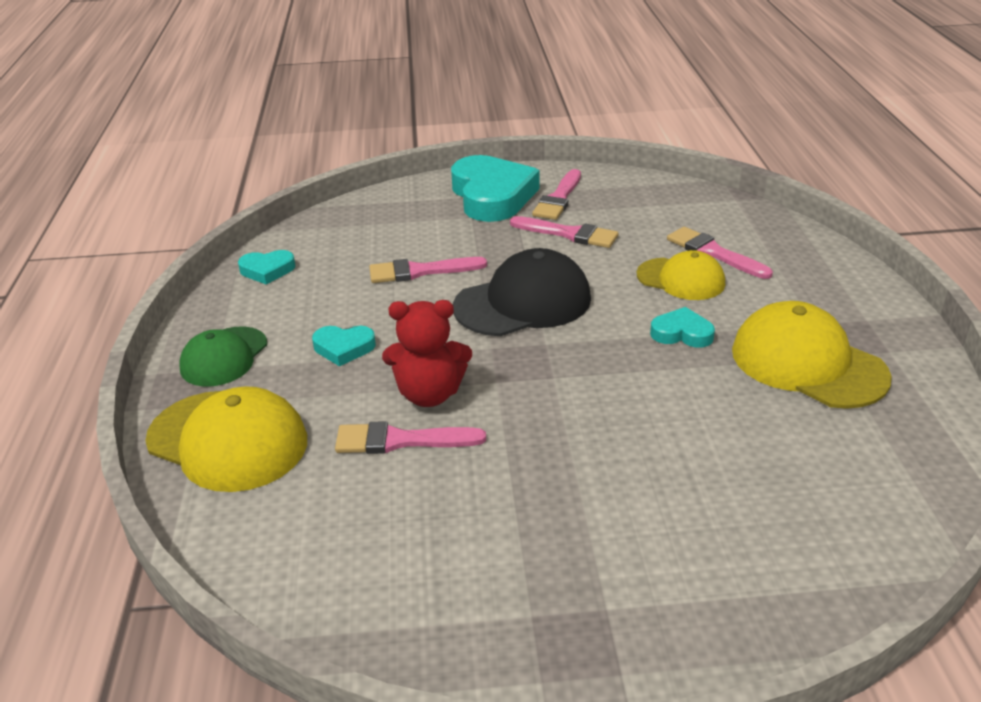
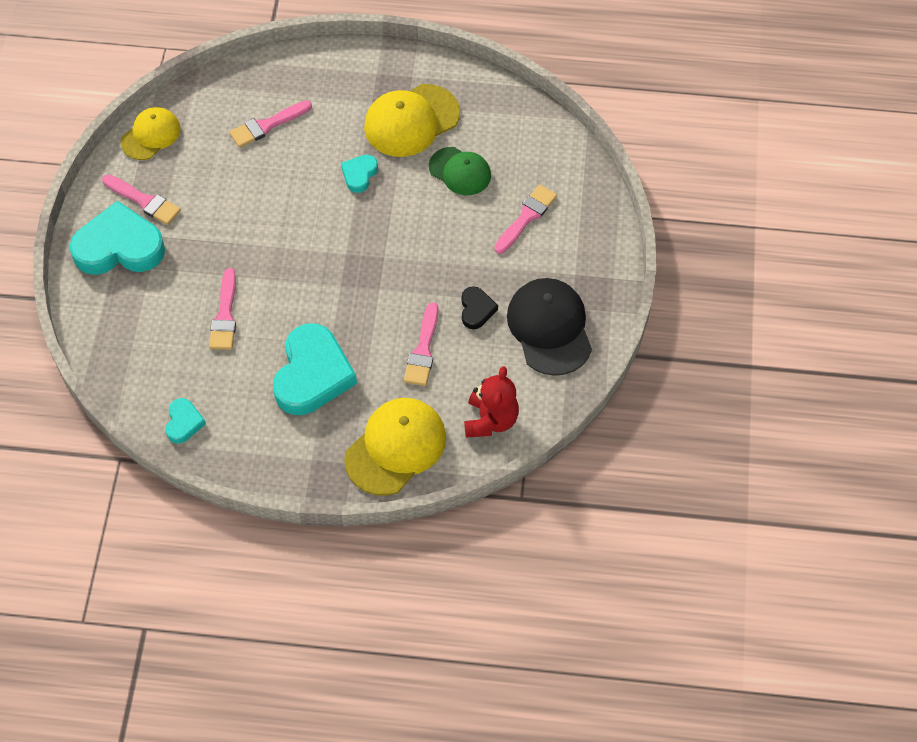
camera: 80 degrees left, 25 degrees up
(224, 357) = (299, 452): green cap -> green cap (460, 171)
(344, 348) = (312, 375): turquoise heart -> turquoise heart, size x2.10
(429, 394) = (381, 329): red teddy bear -> red teddy bear (490, 420)
(489, 487) = (476, 310): none -> black heart
(523, 302) = (292, 256): black cap -> black cap (549, 328)
(569, 234) = (205, 207): pink brush -> pink brush (526, 217)
(681, 279) = (295, 155): yellow cap -> yellow cap (151, 135)

